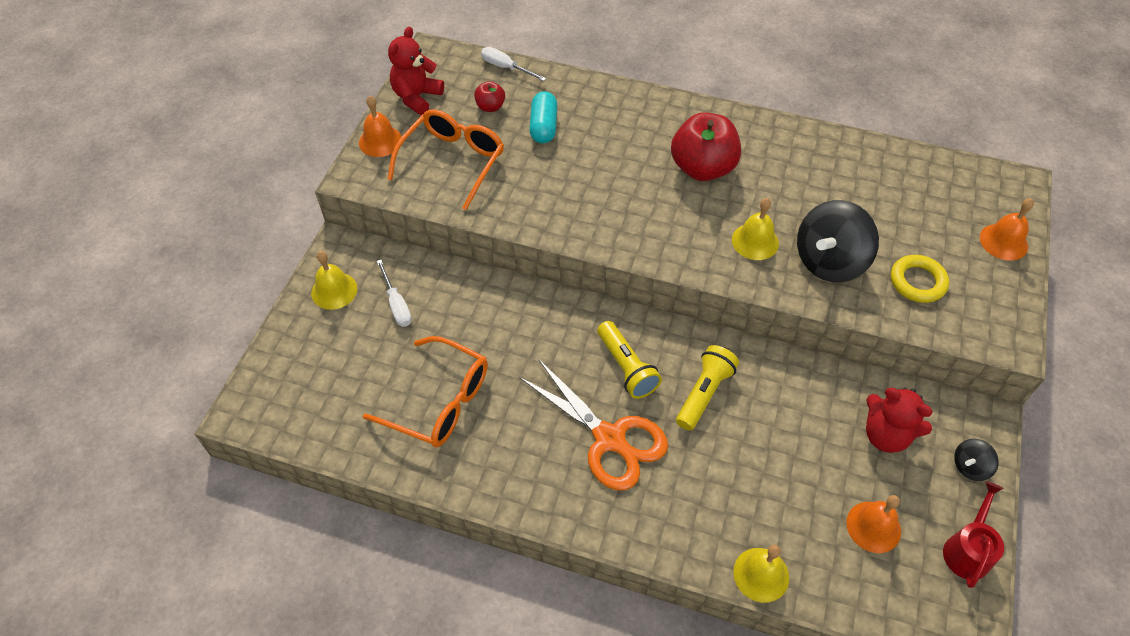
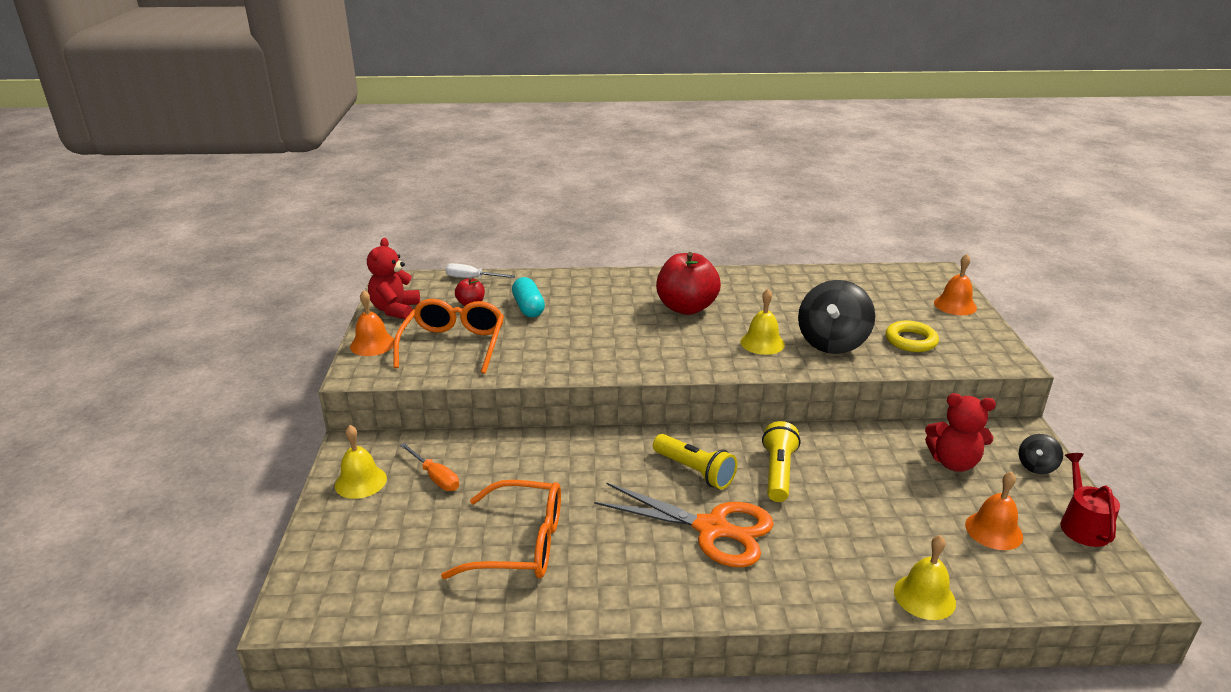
camera: 20 degrees left, 25 degrees down
(397, 304) = (435, 477): white screwdriver -> orange screwdriver

